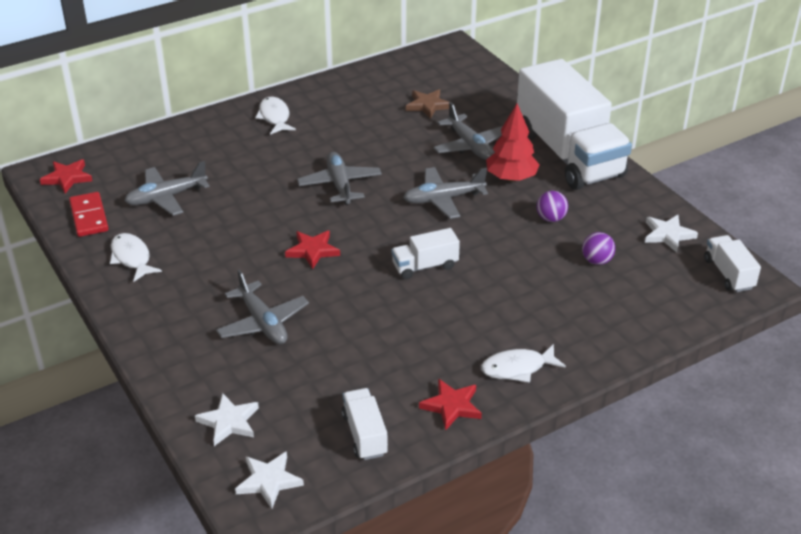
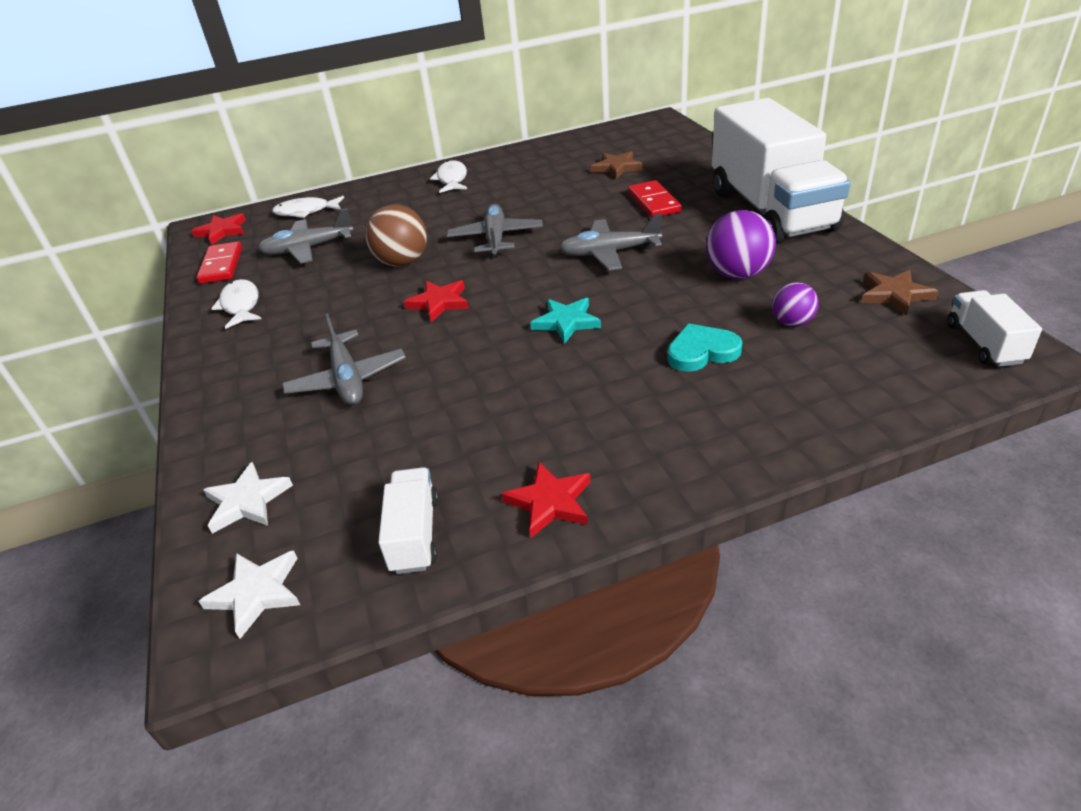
camera: 15 degrees right, 0 degrees up
(263, 211) = (402, 262): none -> brown ball
(425, 266) = (566, 322): white truck -> turquoise star
(470, 145) = (654, 202): grey plane -> red domino
(511, 178) = (696, 232): red tree -> none
(517, 368) = (657, 454): white fish -> white fish (306, 212)
(534, 288) = (702, 352): none -> turquoise heart
(551, 218) = (738, 274): purple ball -> purple ball, size x1.68
(668, 235) = (894, 295): white star -> brown star

